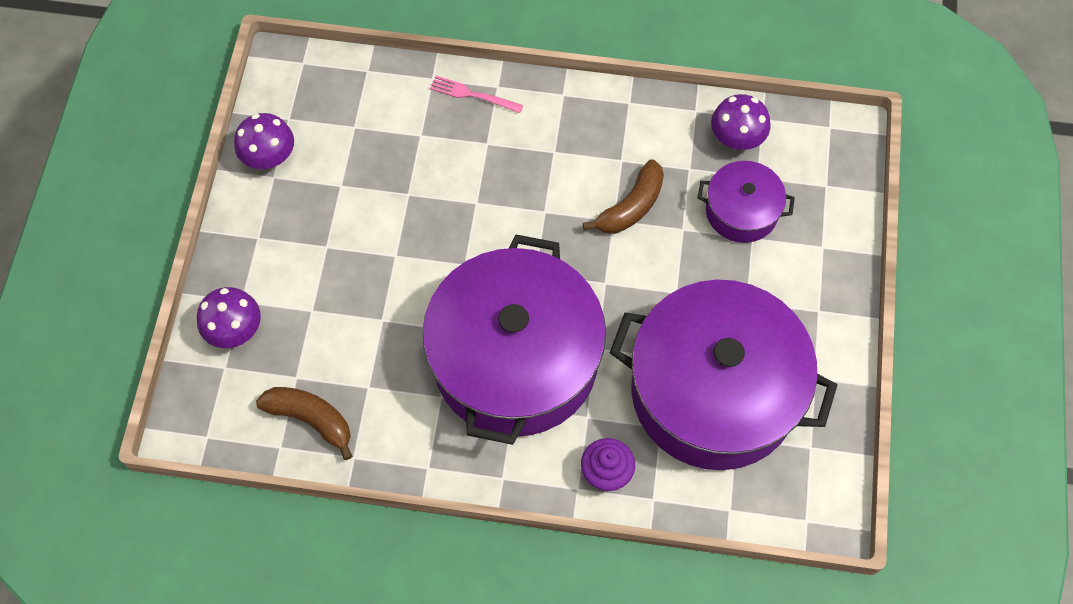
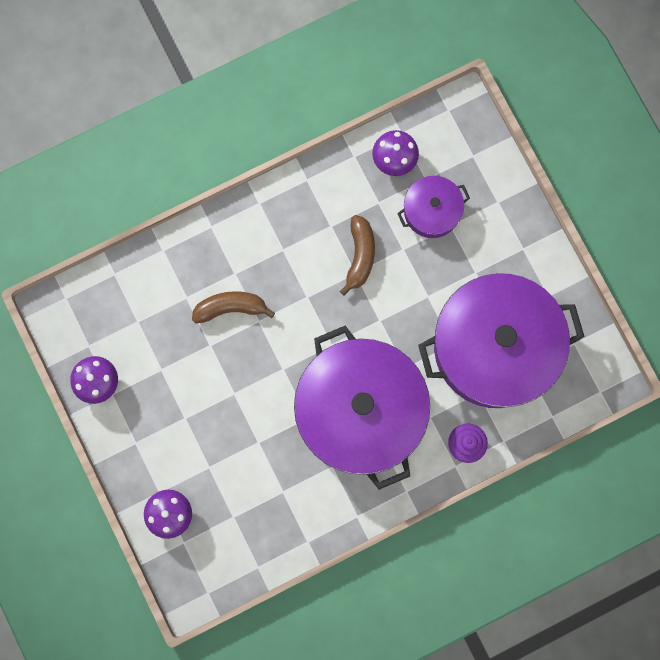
camera: 35 degrees left, 15 degrees up
(311, 419) = (263, 536): brown banana -> brown banana (231, 308)
(472, 95) = (199, 244): pink fork -> none

